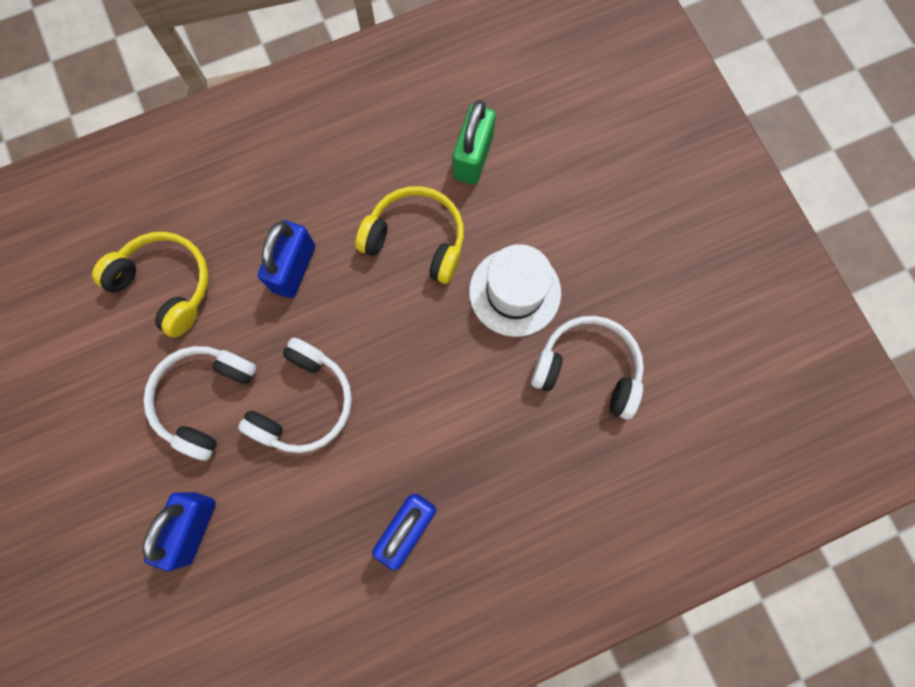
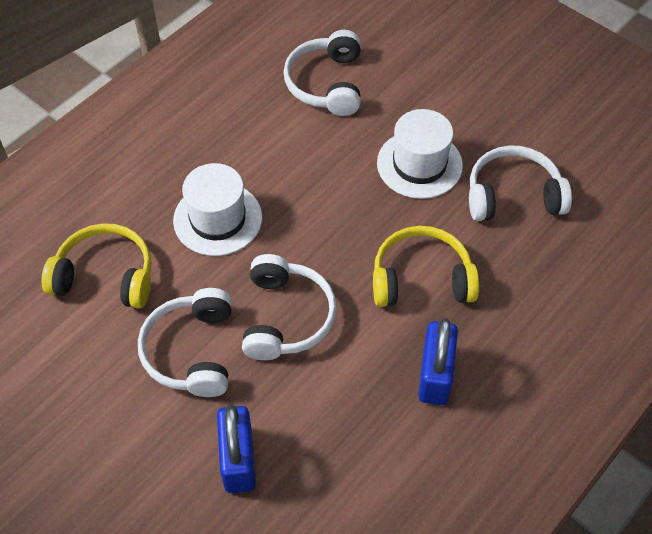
camera: 25 degrees left, 20 degrees down
(294, 268) = (217, 219): blue padlock -> white hat
(416, 240) = (313, 158): yellow headphones -> yellow headphones (421, 279)
(473, 157) = (327, 83): green padlock -> white headphones

